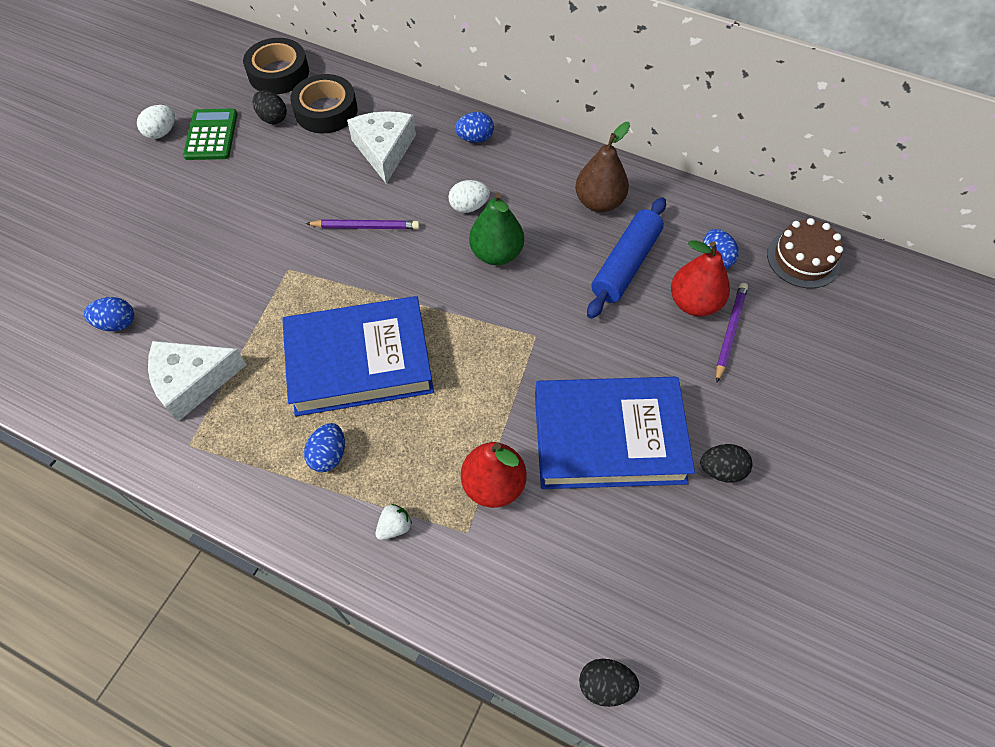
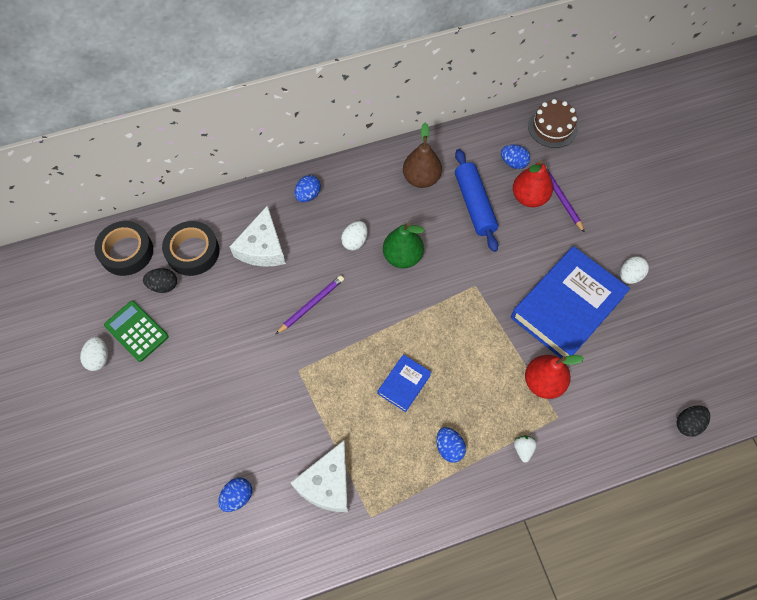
camera: 45 degrees left, 5 degrees up
(360, 361) = (404, 384): blue book -> blue book, size x0.46
(384, 150) = (262, 247): white cheese -> white cheese turned 120 degrees counterclockwise
(721, 470) = (630, 275): black egg -> white egg

